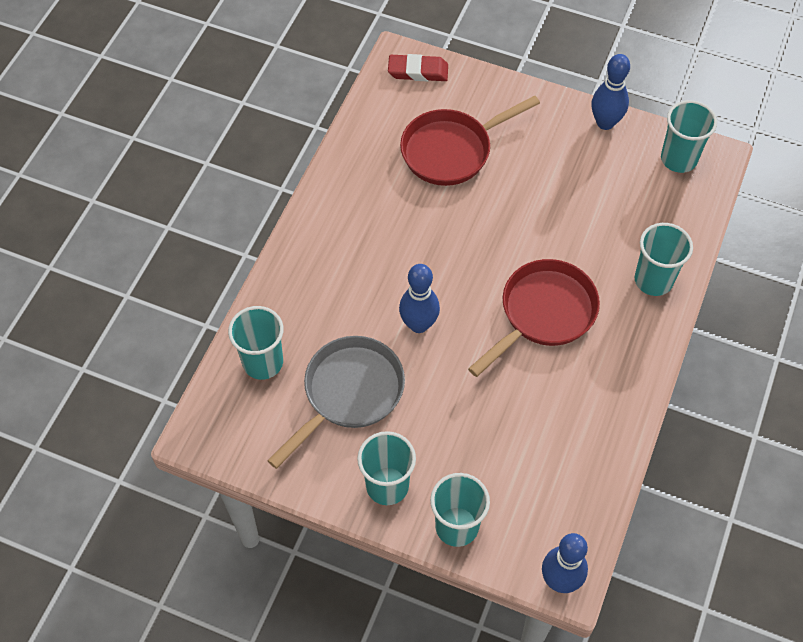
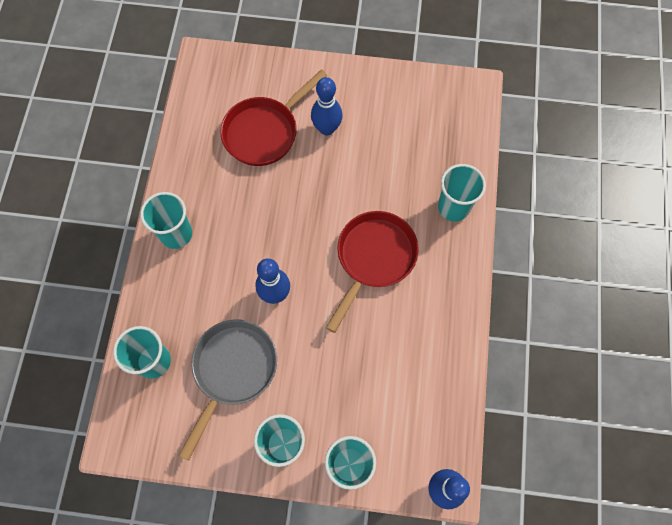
camera: 15 degrees left, 10 degrees up
(418, 71) = (220, 67): red eraser -> none
(605, 122) = (382, 78): blue bowling pin -> blue bowling pin (327, 128)
(678, 159) = (448, 97): turquoise cup -> turquoise cup (176, 234)

